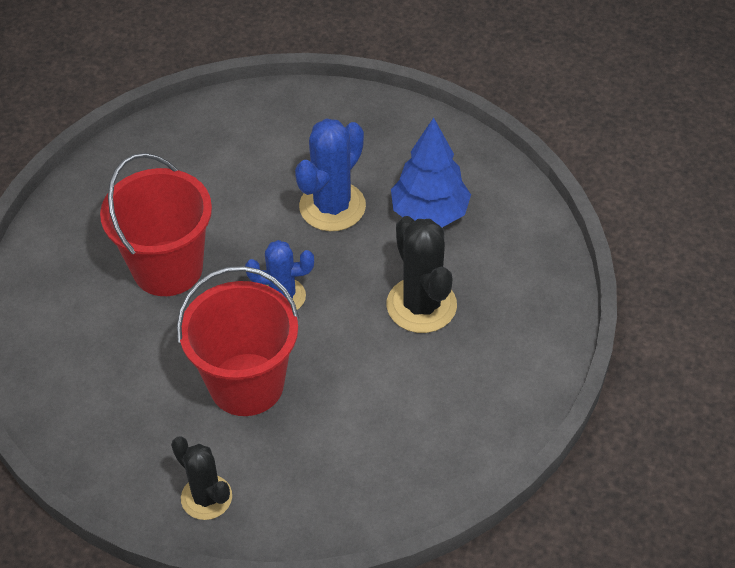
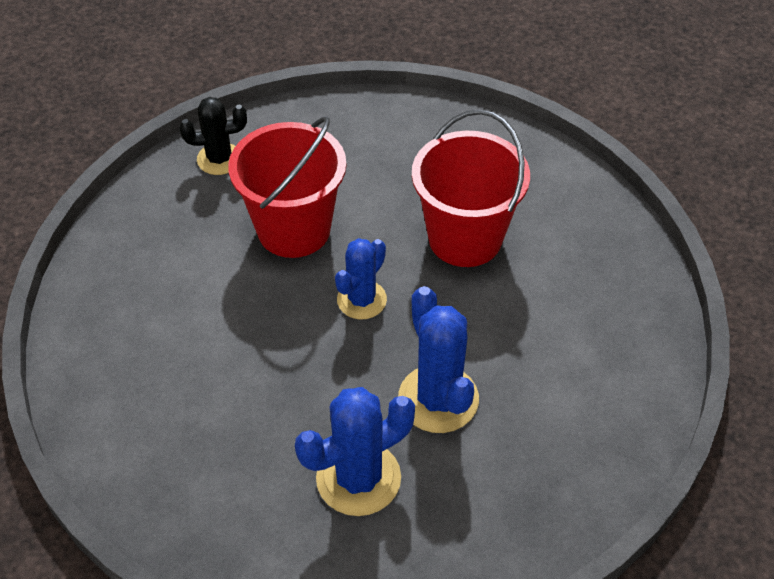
camera: 125 degrees right, 0 degrees up
(421, 305) = (255, 396): black cactus -> none
(429, 213) = (358, 478): blue tree -> blue cactus

